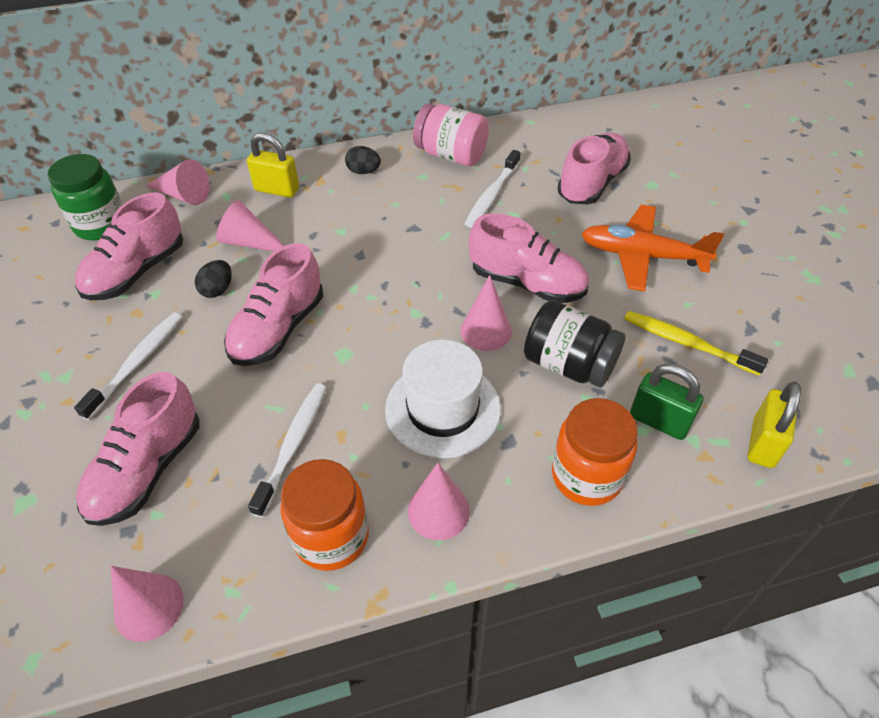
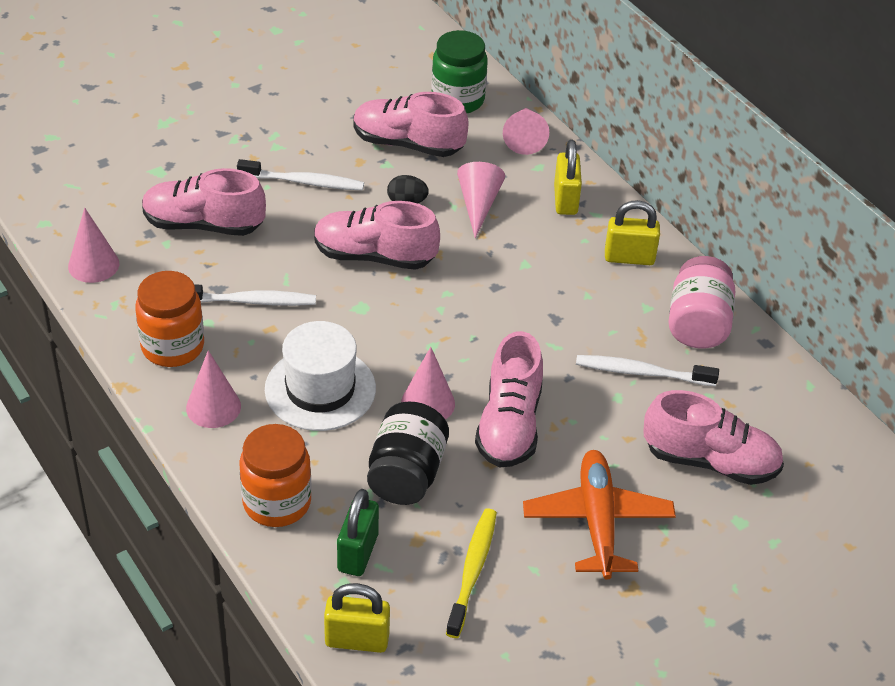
camera: 70 degrees right, 5 degrees down
(363, 171) = (629, 257): black egg -> yellow padlock

